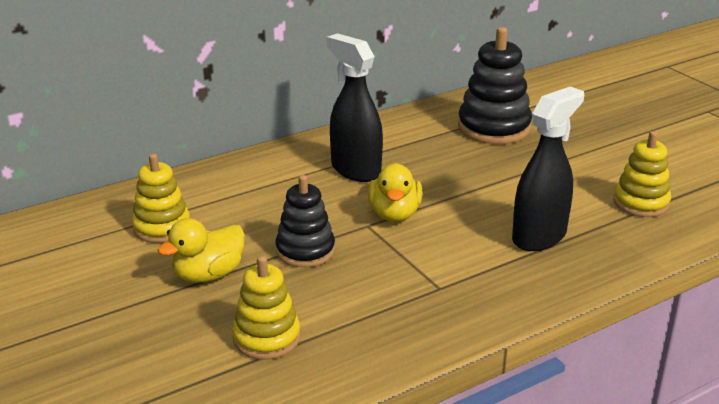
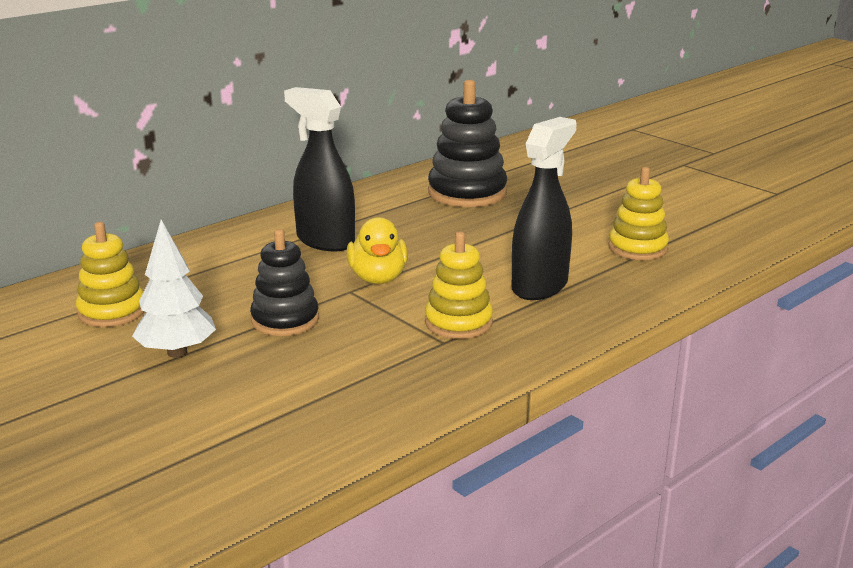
camera: 10 degrees left, 5 degrees down
(208, 275) = (177, 352): yellow duck -> white tree
(266, 338) = (258, 407): yellow stacking toy -> yellow stacking toy (458, 323)

